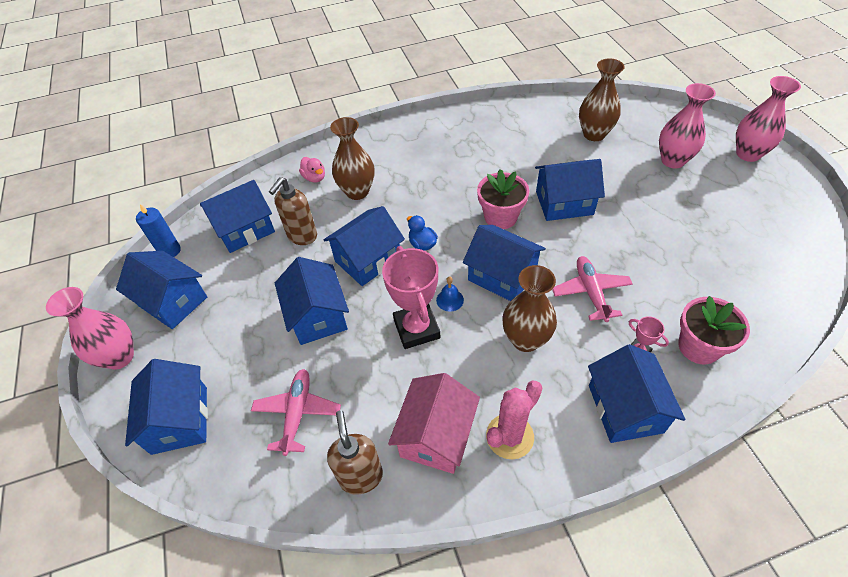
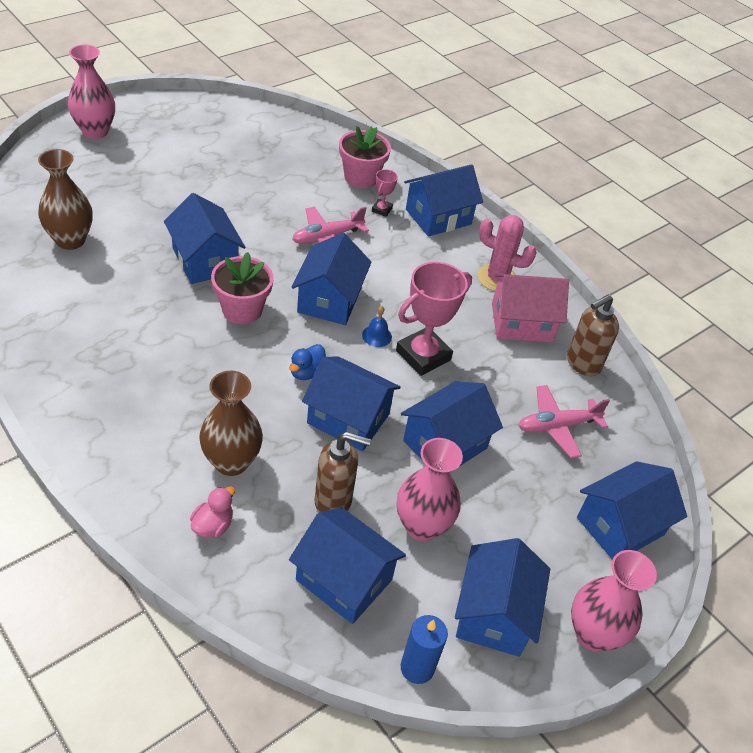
camera: 120 degrees left, 5 degrees down
(525, 339) = (400, 276): brown vase -> none
(673, 160) = (114, 181): pink vase -> pink vase (422, 526)

